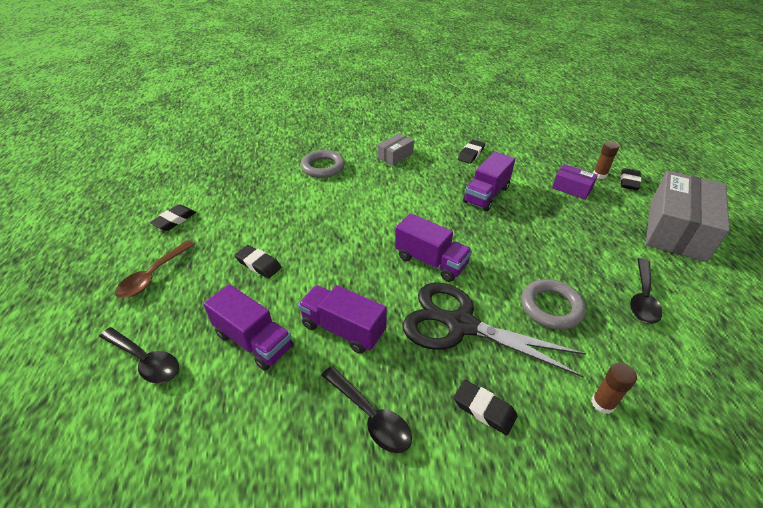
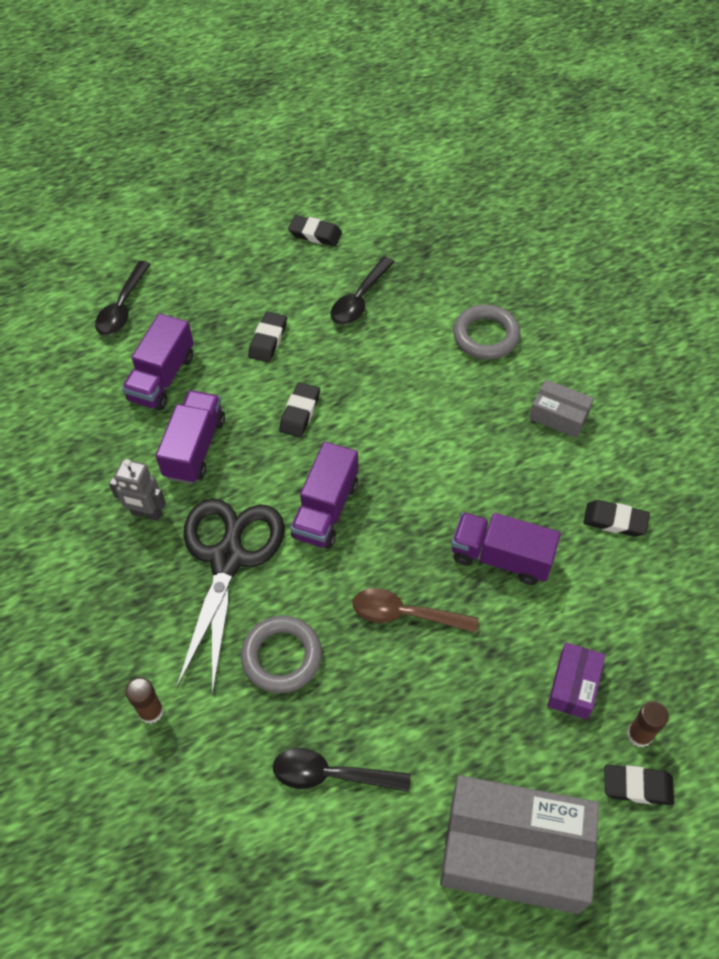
camera: 75 degrees right, 15 degrees up
(153, 276) = (224, 260): brown spoon -> brown spoon (405, 614)
(370, 416) = (98, 499): black spoon -> black spoon (359, 299)
(400, 376) = (146, 513): none -> grey robot
(484, 409) = (123, 595): black eraser -> black eraser (300, 412)

